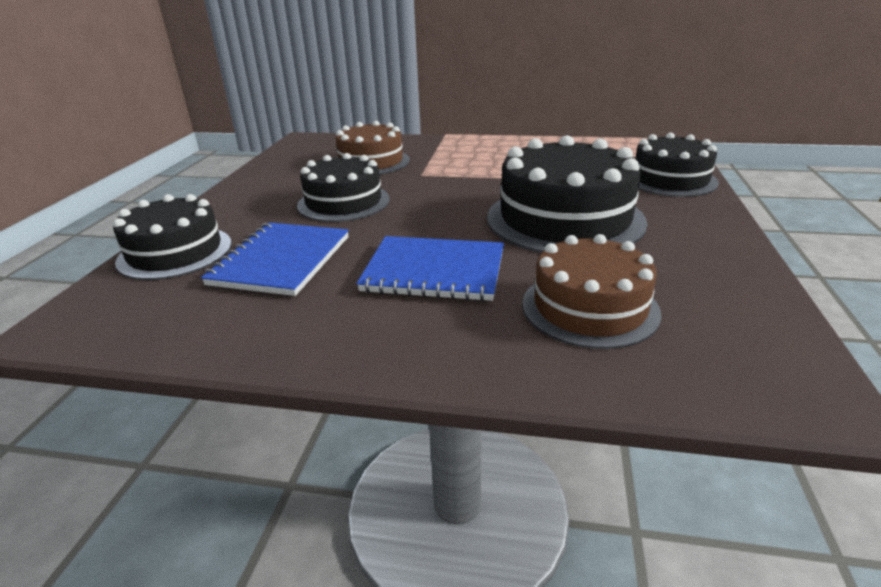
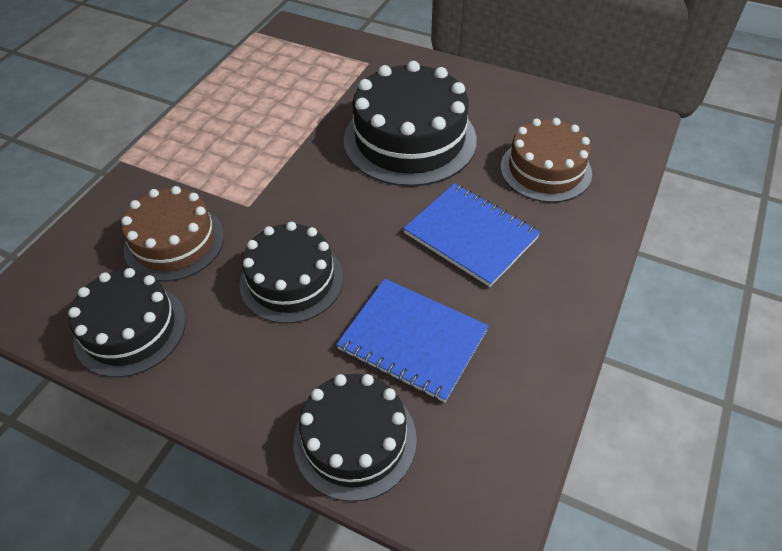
camera: 75 degrees left, 20 degrees up
(434, 271) = (470, 235): blue notebook -> blue notebook turned 75 degrees counterclockwise
(670, 180) = (363, 60): black cake -> black cake (130, 329)

